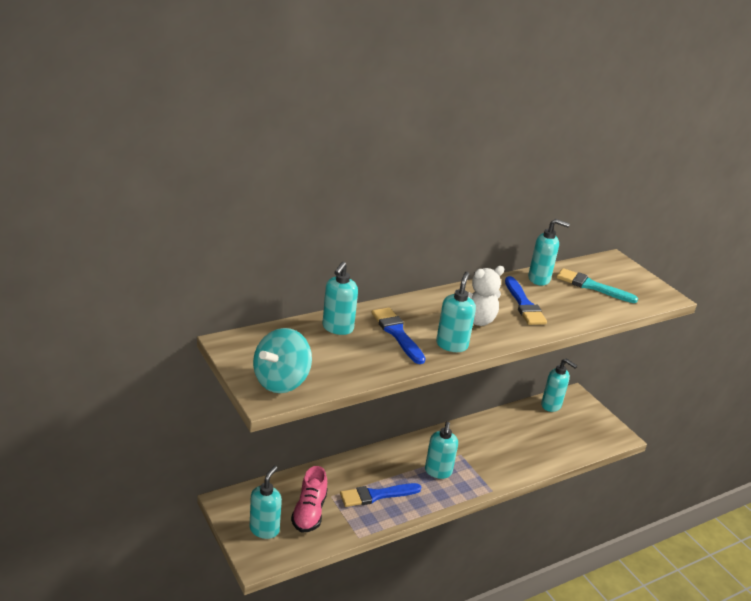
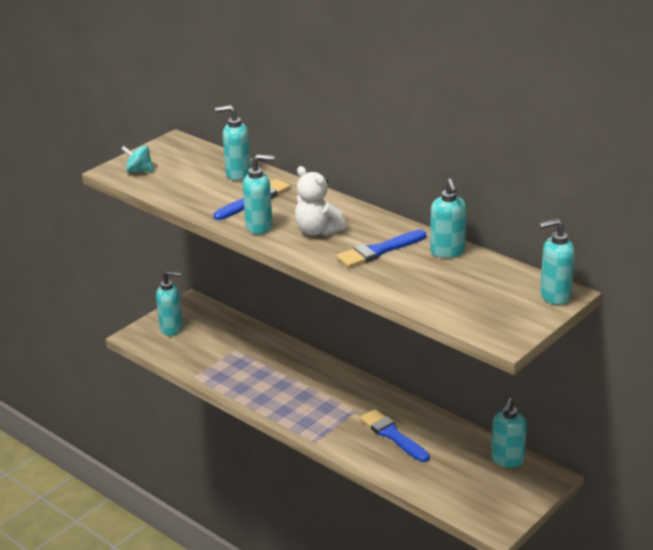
camera: 75 degrees right, 0 degrees up
(281, 381) = (139, 171): turquoise spinning top -> turquoise spinning top, size x0.58
(309, 512) = (207, 344): pink shoe -> none
(376, 495) = (254, 373): blue brush -> blue brush (392, 435)
(438, 472) = (316, 401): turquoise soap dispenser -> turquoise soap dispenser (554, 296)
(592, 286) = (470, 285): turquoise brush -> none

